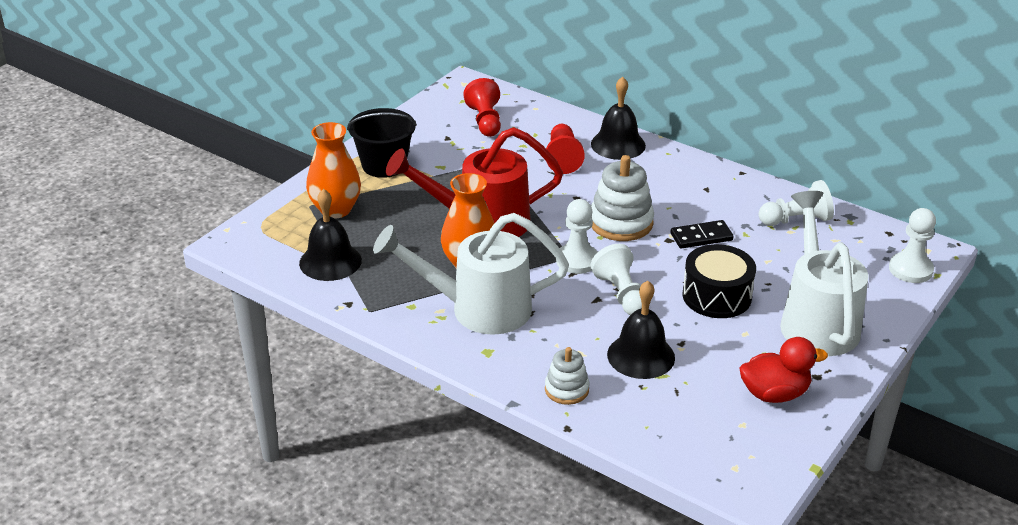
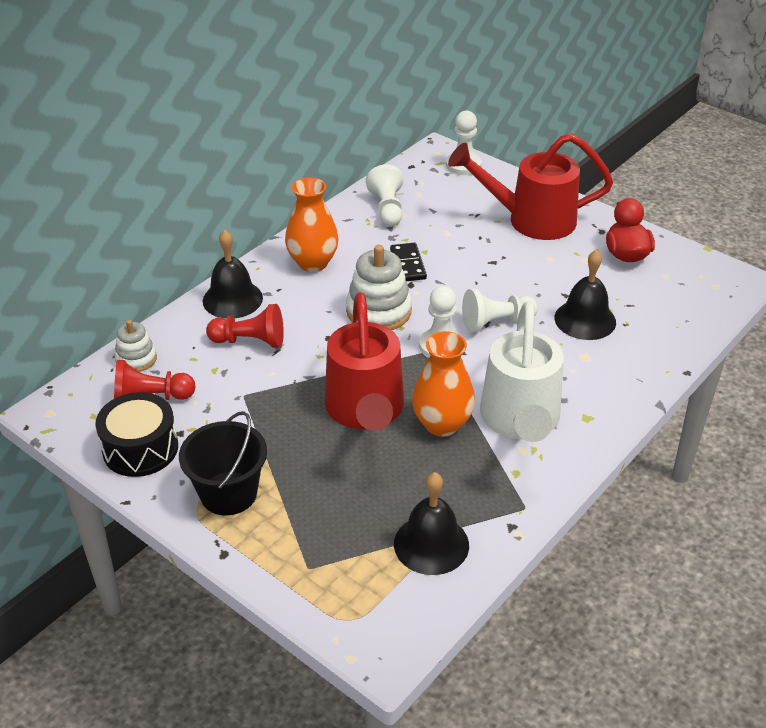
camera: 85 degrees left, 5 degrees up
(335, 210) = (321, 541): orange vase -> orange vase (313, 263)
(566, 389) = (636, 368): white stacking toy -> white stacking toy (136, 359)
(716, 296) = (498, 267): black drum -> black drum (140, 448)
(817, 320) = (531, 220): white watering can -> red watering can

